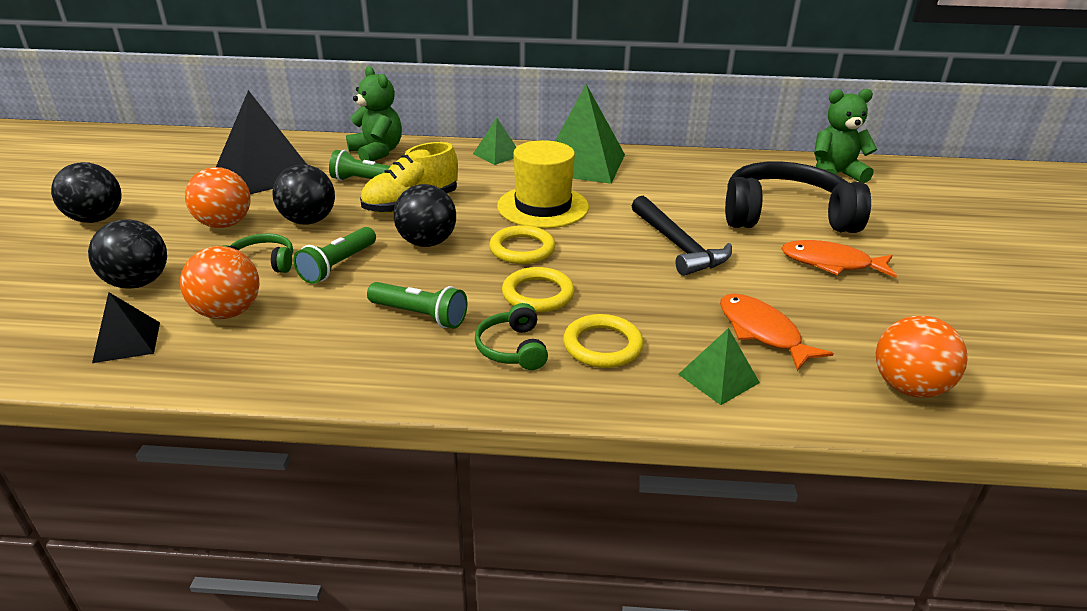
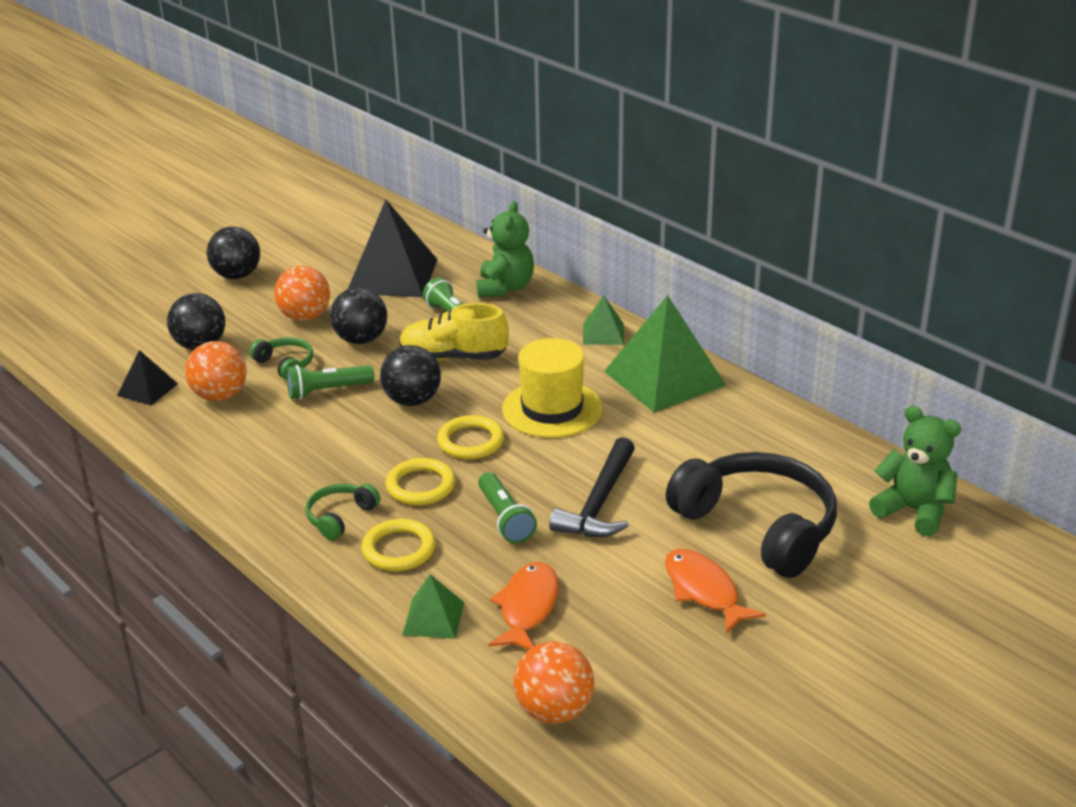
camera: 45 degrees right, 0 degrees up
(420, 316) = (321, 460): green flashlight -> green flashlight (505, 519)

